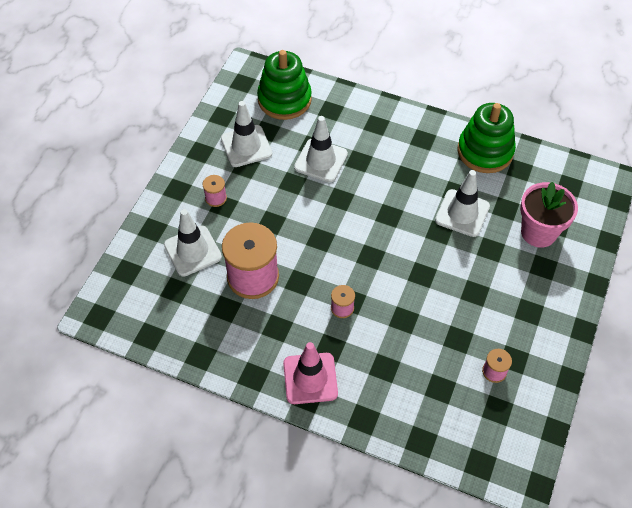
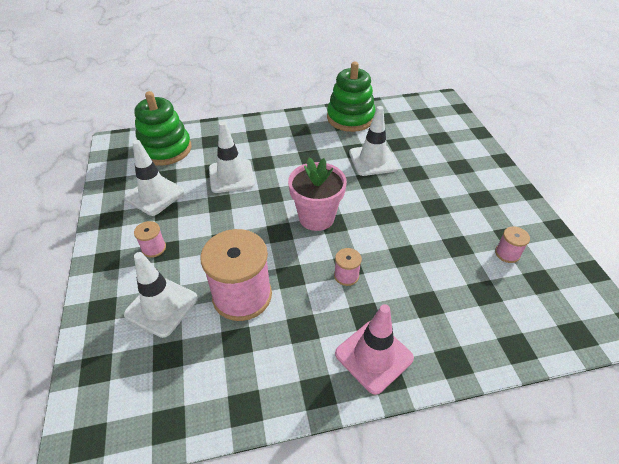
camera: 35 degrees left, 10 degrees down
(538, 232) = (435, 147): pink flower pot -> pink flower pot (316, 217)

